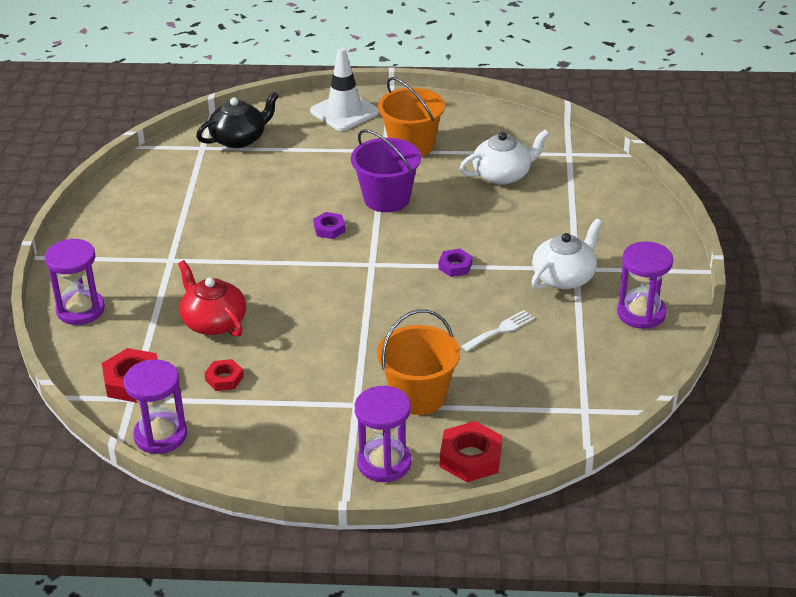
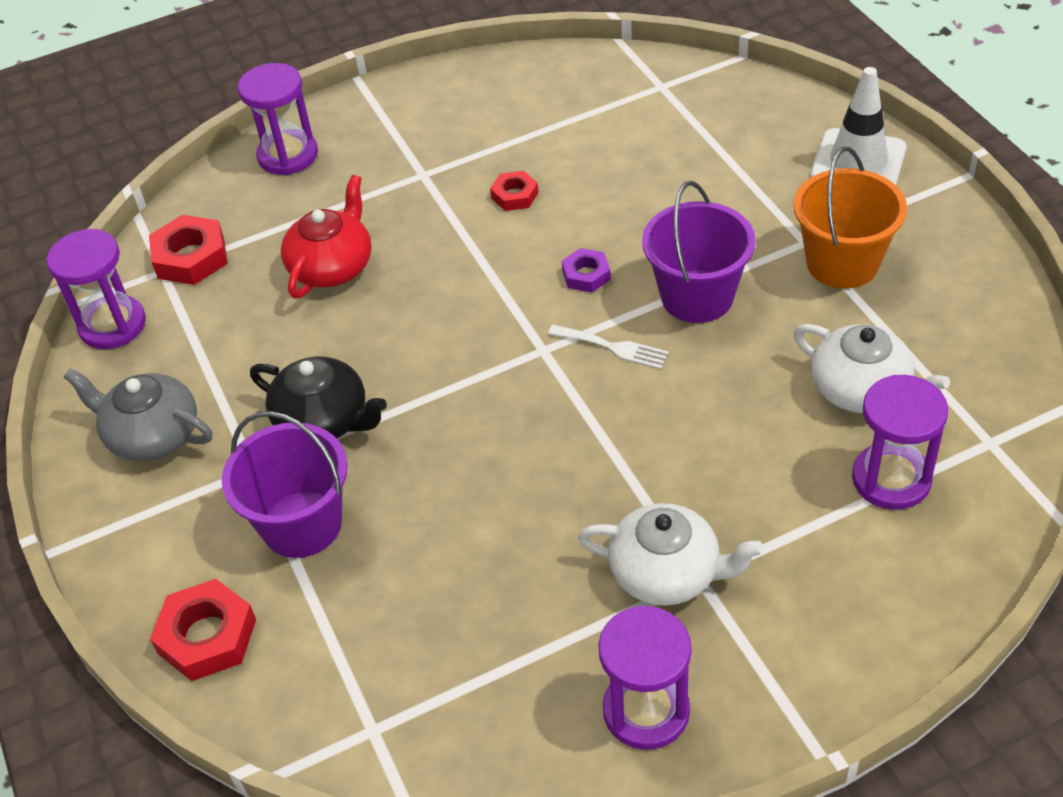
camera: 65 degrees right, 10 degrees up
(224, 378) = (235, 327): red nut -> red nut (515, 195)
(239, 139) = (707, 105): black teapot -> black teapot (323, 420)
(285, 441) = (152, 435): none -> grey teapot
(384, 463) = (156, 549): purple hourglass -> purple hourglass (891, 479)
(419, 396) = (302, 524): orange bucket -> purple bucket
(455, 266) = (600, 436): purple nut -> none
(500, 330) = (492, 551): white fork -> white fork (613, 347)

